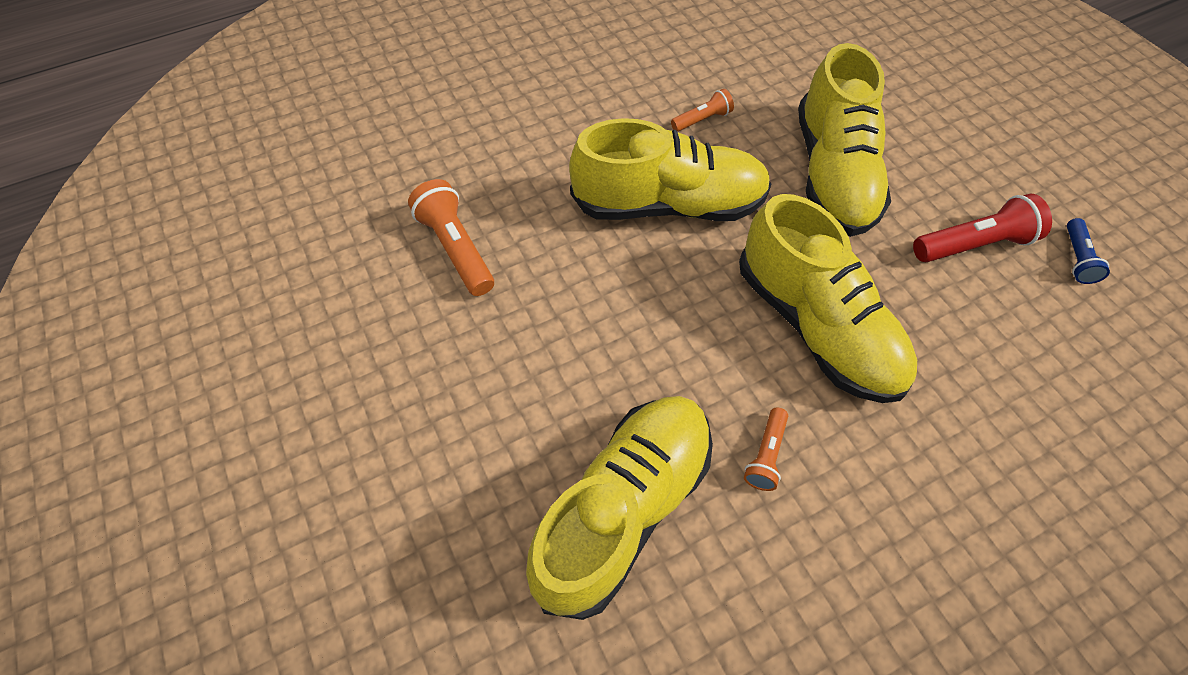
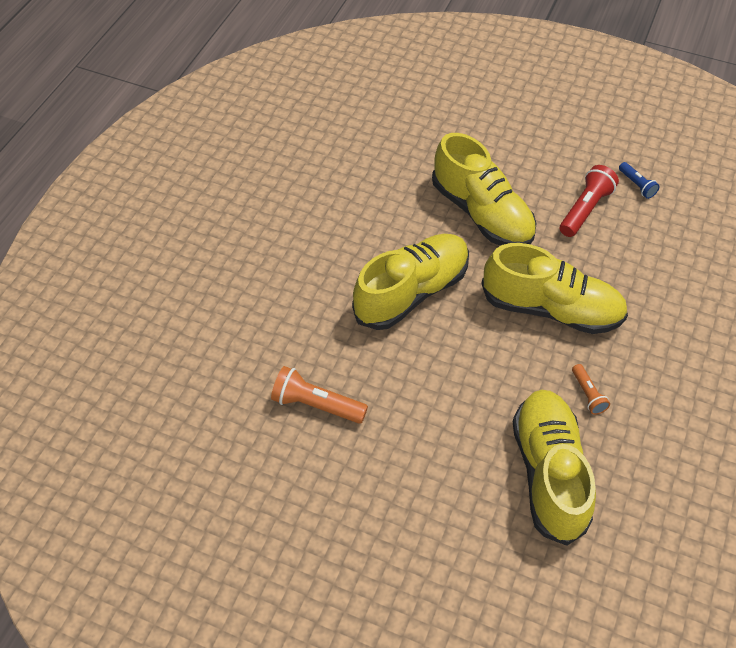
camera: 40 degrees left, 5 degrees down
(702, 120) = (379, 225): orange flashlight -> none

